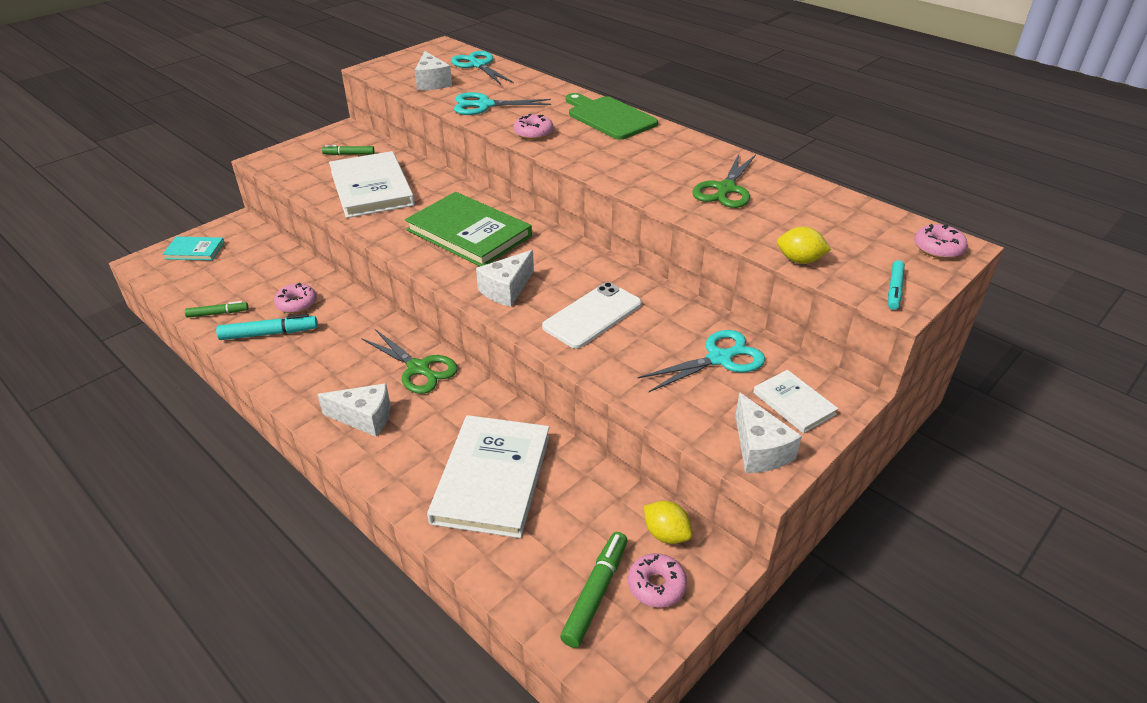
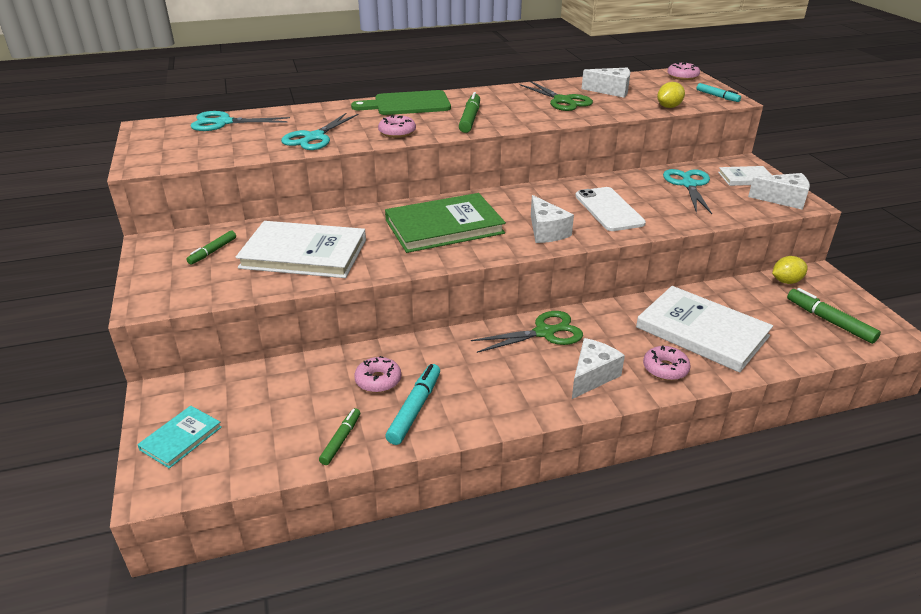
camera: 60 degrees left, 5 degrees down
(432, 82) = (226, 147): white cheese -> white cheese (611, 91)
(607, 155) = (470, 119): none -> green marker
(656, 585) = (829, 298): pink donut -> pink donut (665, 369)

